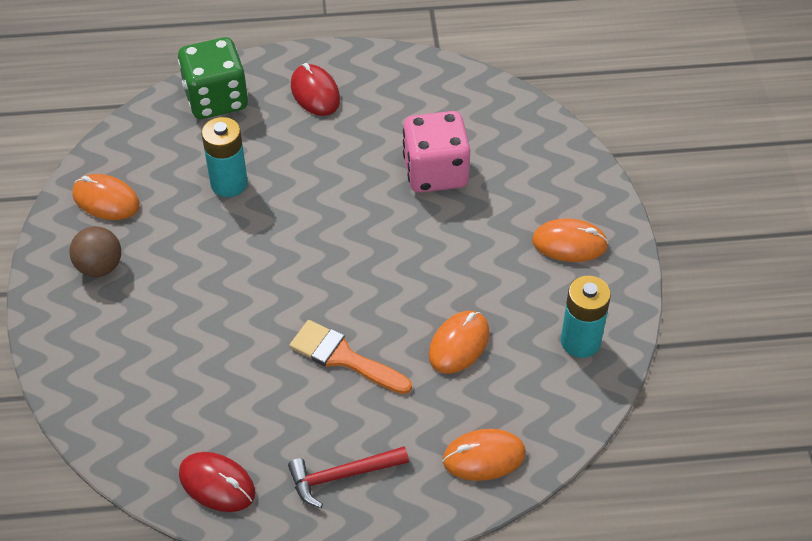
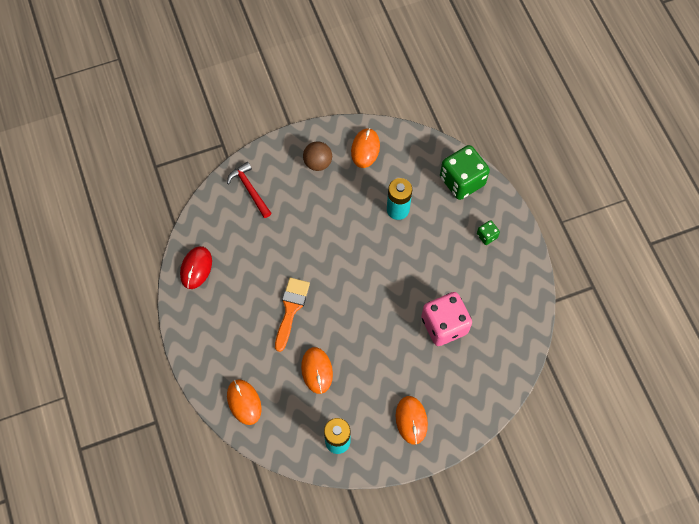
camera: 75 degrees right, 15 degrees up
(315, 93) = (487, 236): red mouse -> green dice
(342, 476) = (215, 329): red hammer -> red hammer (250, 189)
(459, 344) = (317, 370): orange mouse -> orange mouse turned 60 degrees clockwise

